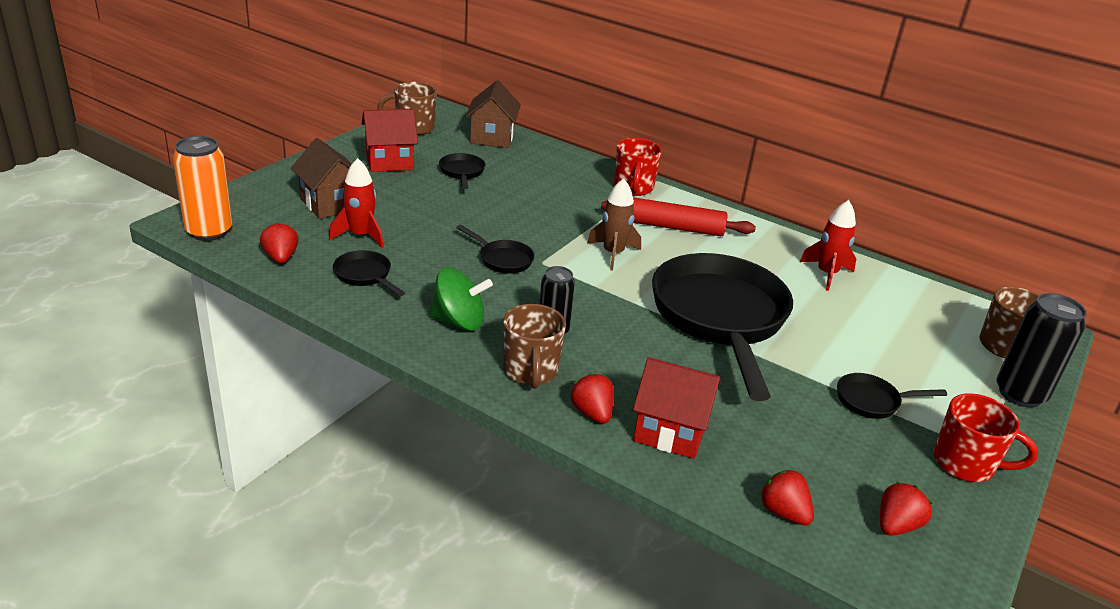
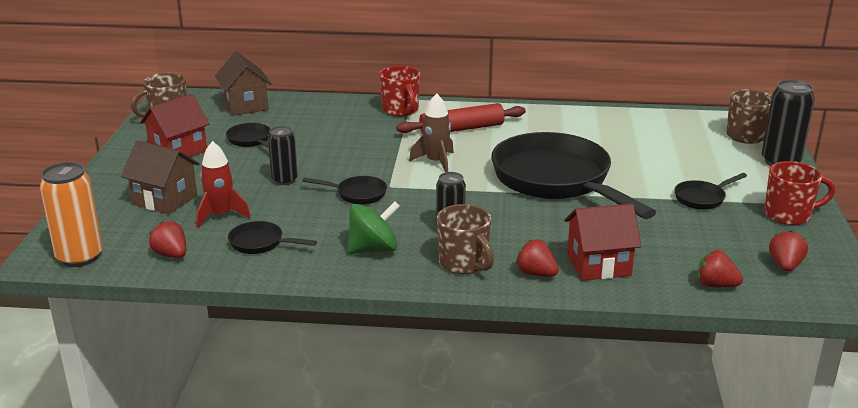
camera: 25 degrees left, 5 degrees down
(451, 221) = (284, 180): none -> black can
(826, 274) = (596, 127): red rocket -> none

